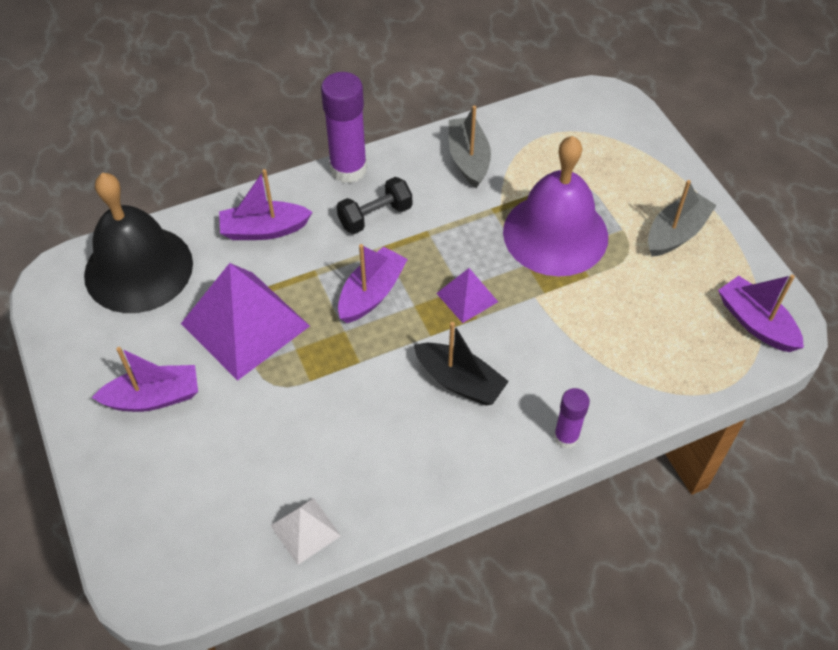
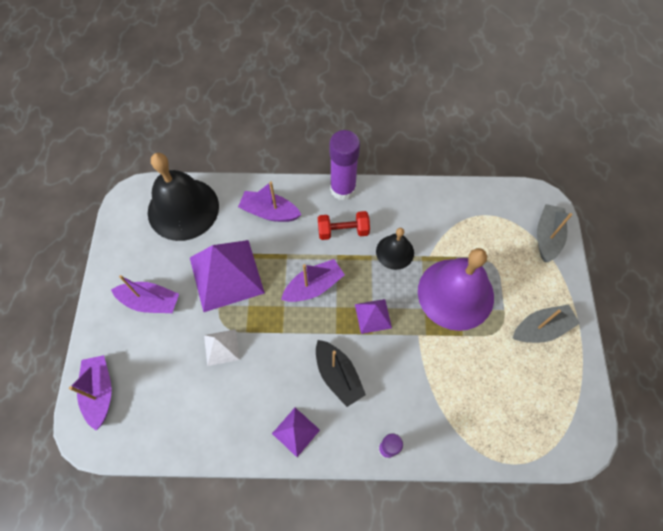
camera: 25 degrees right, 10 degrees up
(305, 530) = (193, 436): white pyramid -> white pyramid (221, 347)
(375, 216) = (343, 231): black dumbbell -> red dumbbell
(440, 467) = (295, 431): none -> purple pyramid
(455, 215) = (395, 252): none -> black bell
(468, 159) = (425, 213): grey boat -> grey boat (547, 237)
(756, 323) = (564, 424): purple boat -> purple boat (100, 392)

